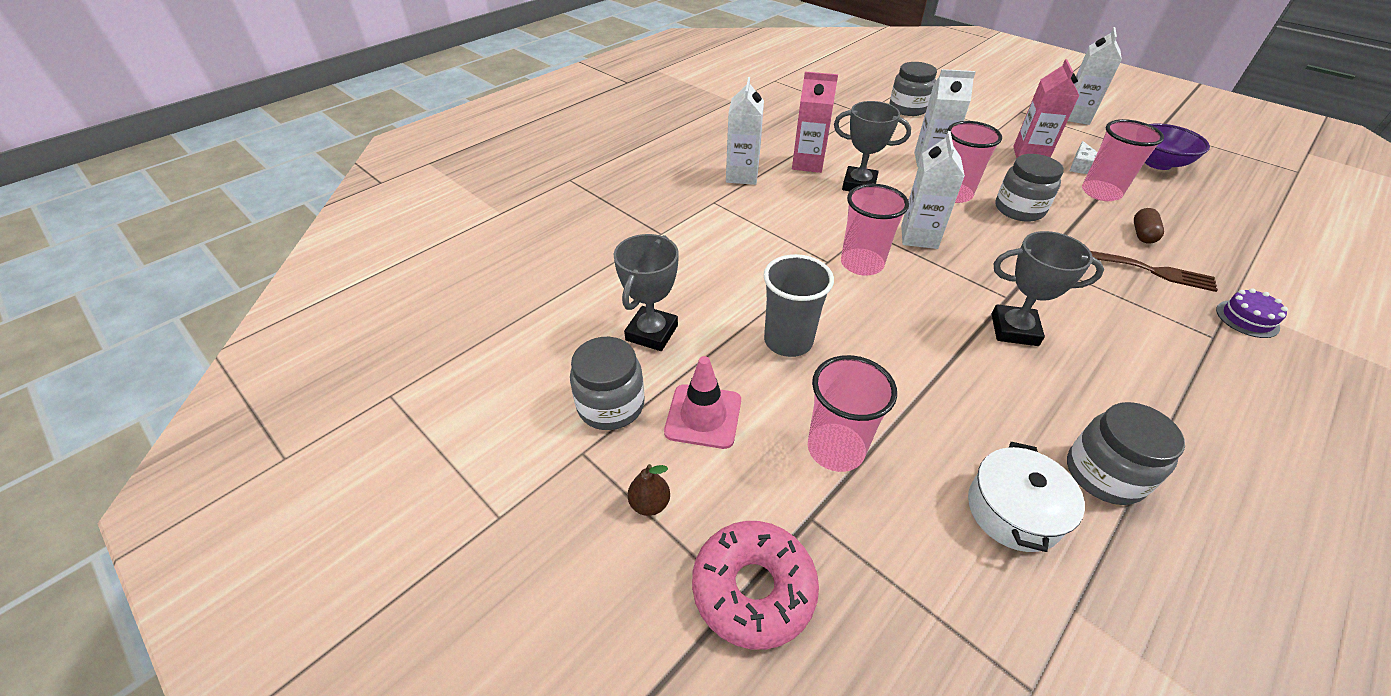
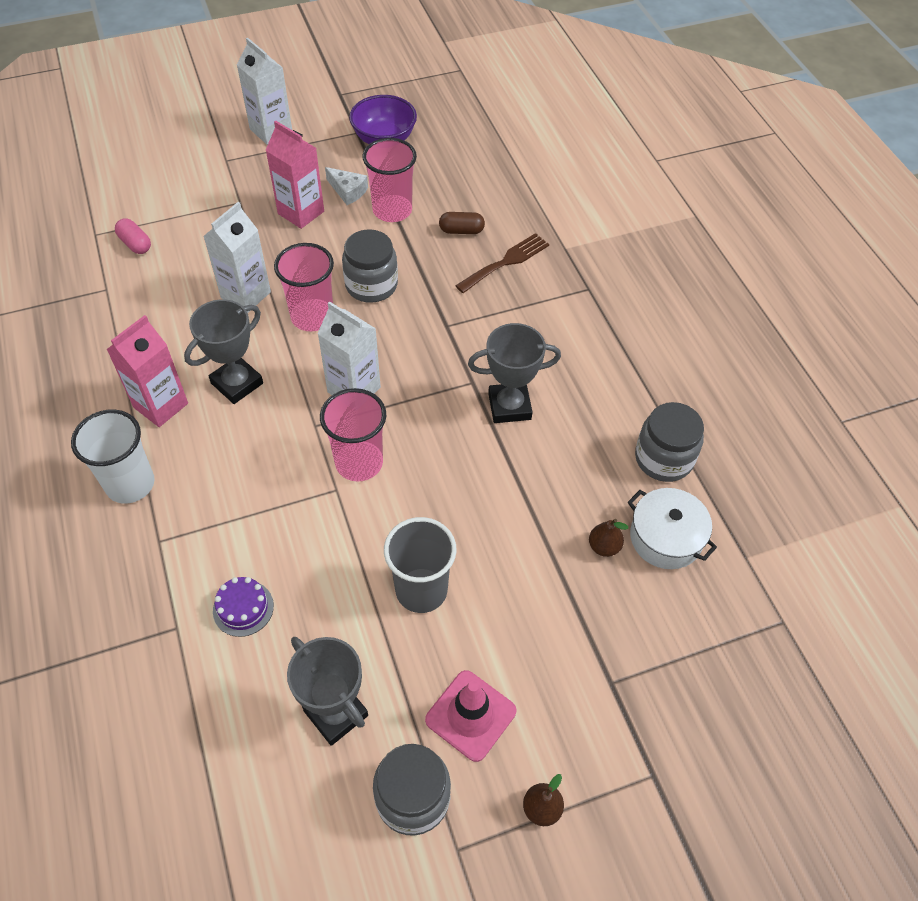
camera: 65 degrees left, 10 degrees up
(742, 176) = (130, 484): white carton -> white cup
(753, 589) = (651, 761): pink donut -> none
(835, 449) = (558, 624): pink cup -> none
(908, 108) = (135, 244): grey jar -> pink capsule
(948, 456) = (604, 546): none -> brown pear
(1014, 330) = (509, 406): grey trophy -> grey trophy turned 45 degrees clockwise
(1142, 234) = (461, 231): brown capsule -> brown capsule turned 45 degrees counterclockwise
(1247, 319) = (583, 253): purple cake -> purple cake (243, 608)

